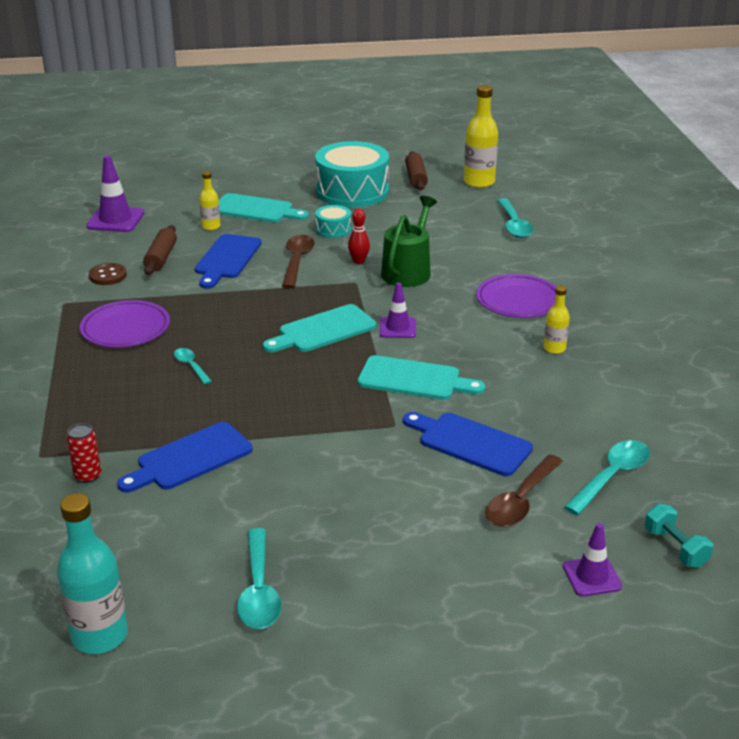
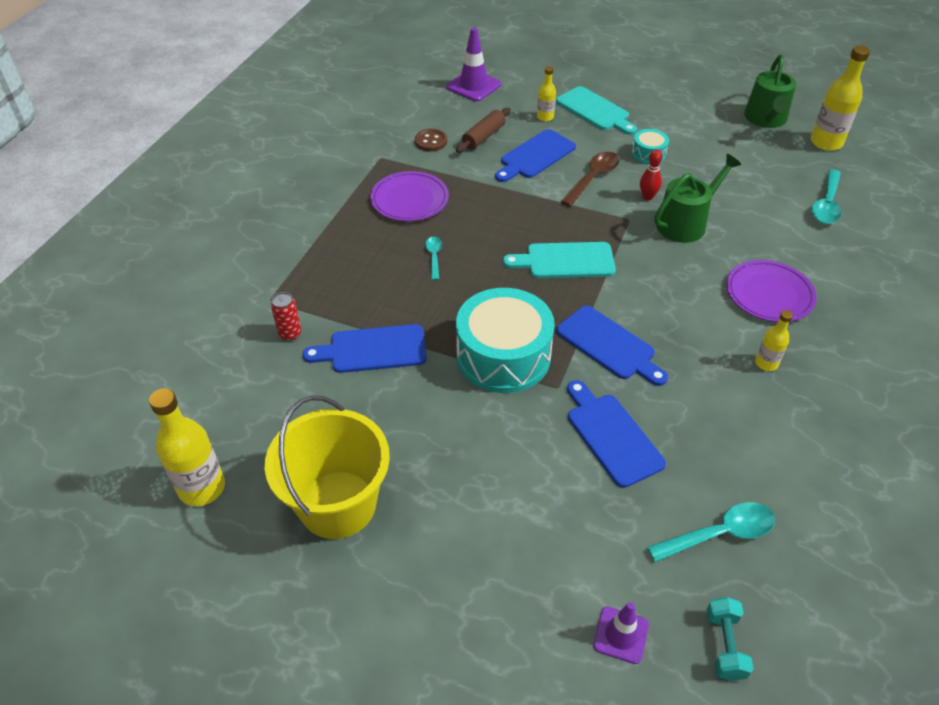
camera: 30 degrees right, 15 degrees up
(100, 636) = (202, 488): turquoise bottle -> yellow bottle
(259, 590) = (337, 504): turquoise spoon -> yellow bucket
(352, 191) = (694, 116): turquoise drum -> turquoise drum (503, 356)
(397, 328) = (632, 283): purple traffic cone -> none
(414, 379) = (608, 345): turquoise cutting board -> blue cutting board
(416, 178) = (766, 119): brown rolling pin -> green watering can
(520, 501) = (613, 520): brown spoon -> none

